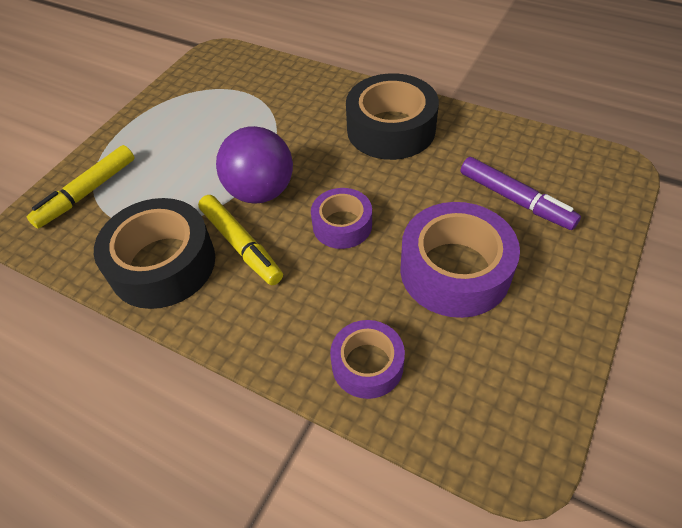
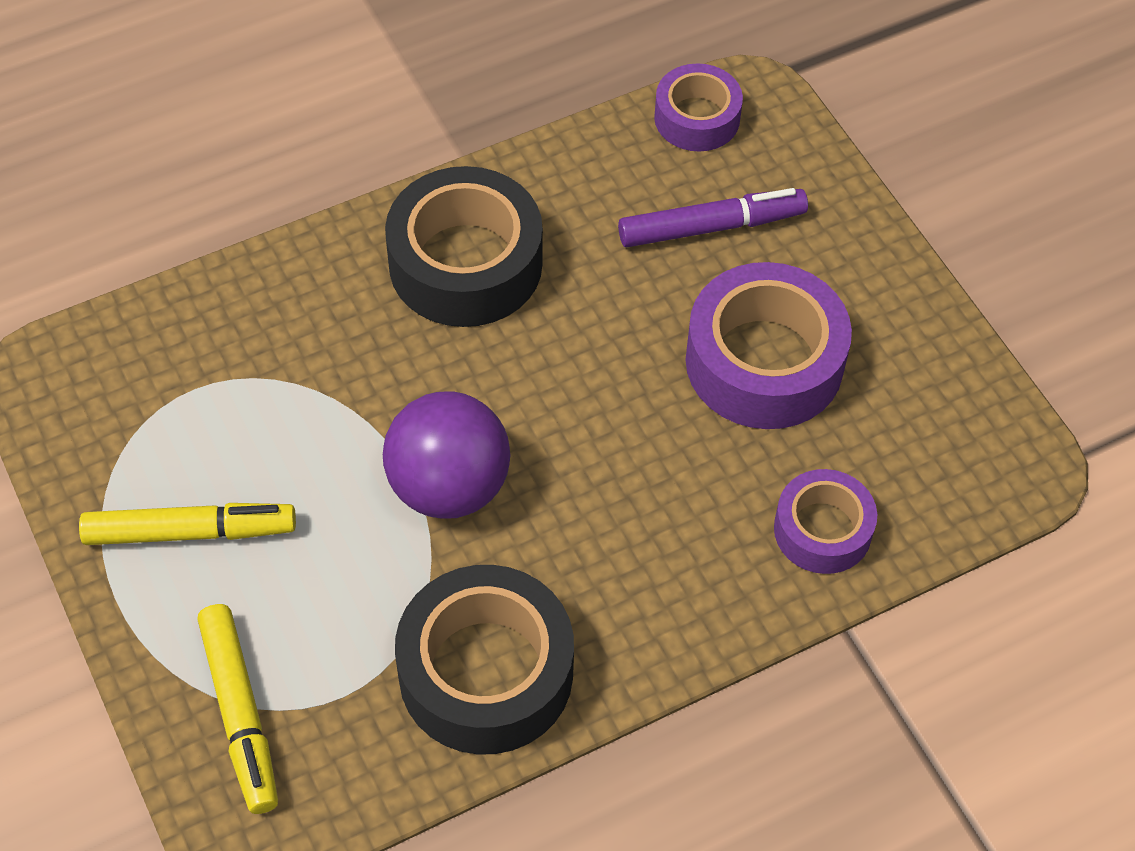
camera: 60 degrees left, 5 degrees up
(241, 245) = (531, 562): yellow marker -> yellow marker (190, 532)
(342, 225) = (595, 429): purple tape -> purple tape (697, 118)

